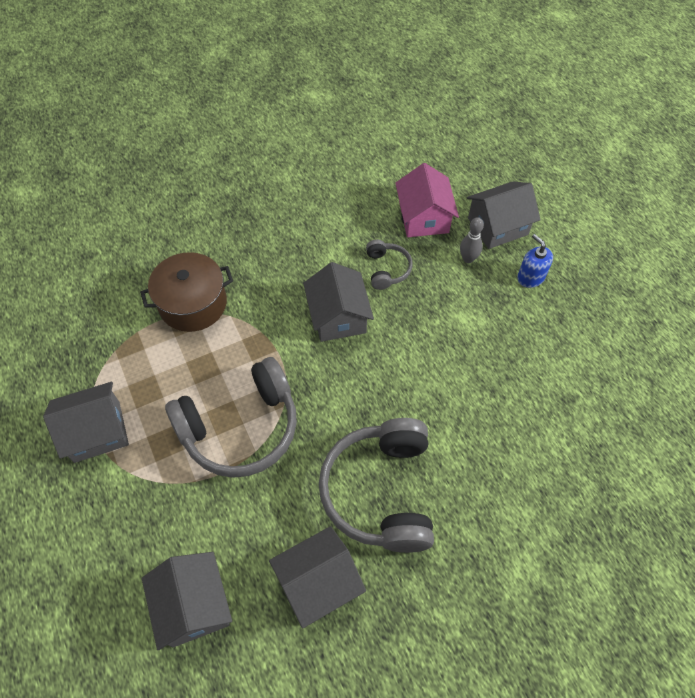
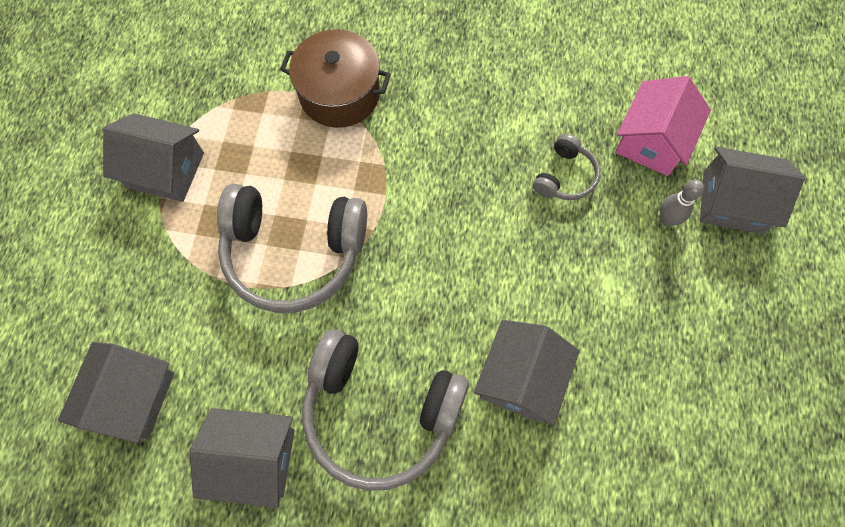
camera: 35 degrees right, 10 degrees up
(338, 316) = (473, 197): grey house -> grey house (521, 378)
(381, 491) = (380, 412): grey headphones -> grey headphones turned 105 degrees counterclockwise
(530, 277) = (725, 286): blue soap dispenser -> none

